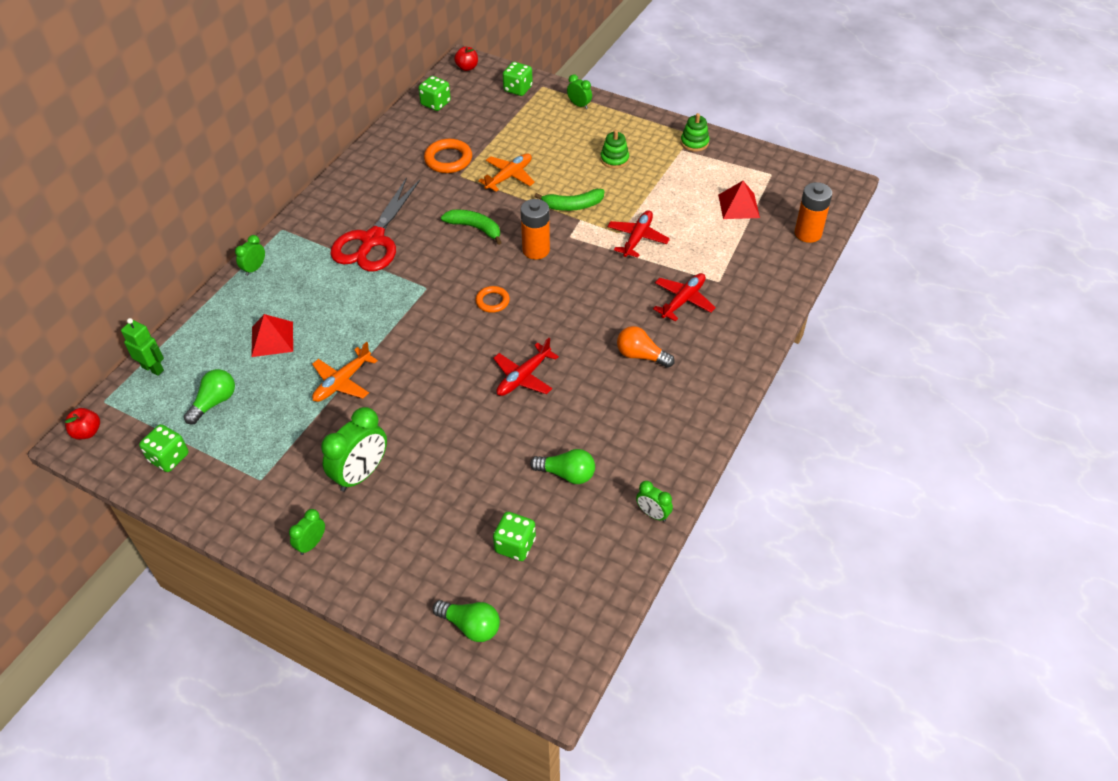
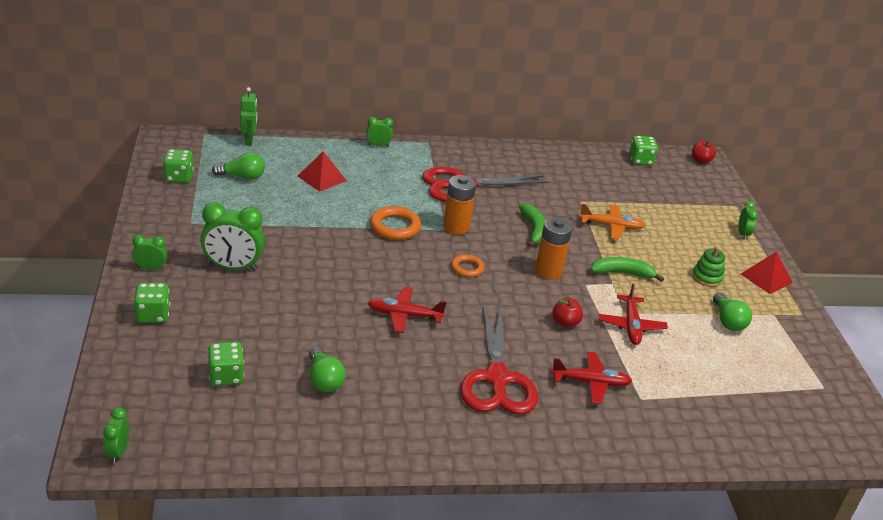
camera: 50 degrees right, 15 degrees down
(87, 432) = (174, 138): red apple -> red apple (565, 323)
(342, 382) = (312, 225): orange plane -> none
(448, 159) = (590, 189): orange ring -> orange ring (395, 227)
(470, 626) = (129, 380): green light bulb -> green light bulb (727, 321)
(518, 89) = (714, 194): green dice -> green dice (153, 315)
(572, 205) = (622, 273): green banana -> green banana turned 135 degrees clockwise
(637, 238) = (631, 326): red plane -> red plane turned 105 degrees clockwise
(641, 356) = (497, 378): orange light bulb -> red scissors
(653, 514) = (324, 452): green clock -> green clock (118, 452)
(694, 142) = (794, 320): green stacking toy -> none
(738, 206) = (752, 379): red pyramid -> red pyramid (766, 278)
(808, 233) = (779, 443): orange battery -> orange battery (456, 227)

